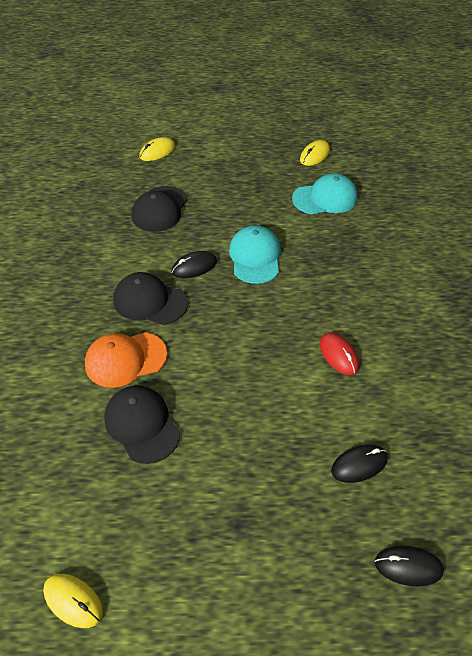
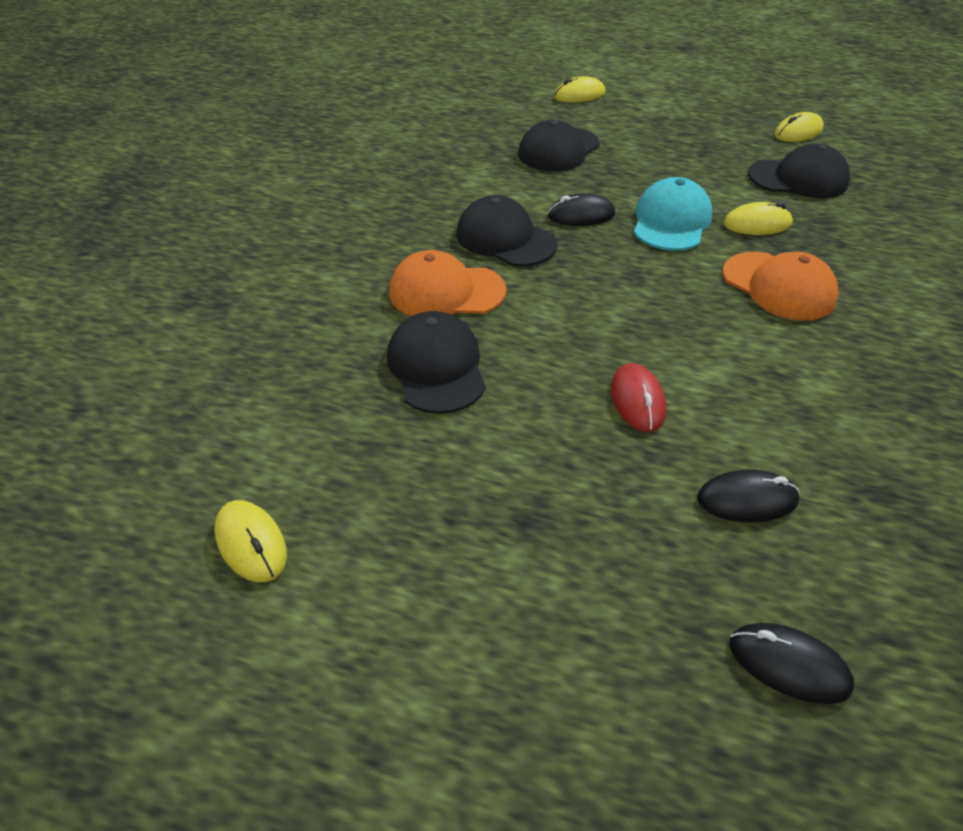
camera: 20 degrees right, 5 degrees down
(309, 245) = (757, 224): none -> yellow mouse
(325, 198) = (798, 179): turquoise cap -> black cap
(336, 295) = (778, 286): none -> orange cap
(338, 355) = (759, 356): red mouse -> red mouse (637, 400)

